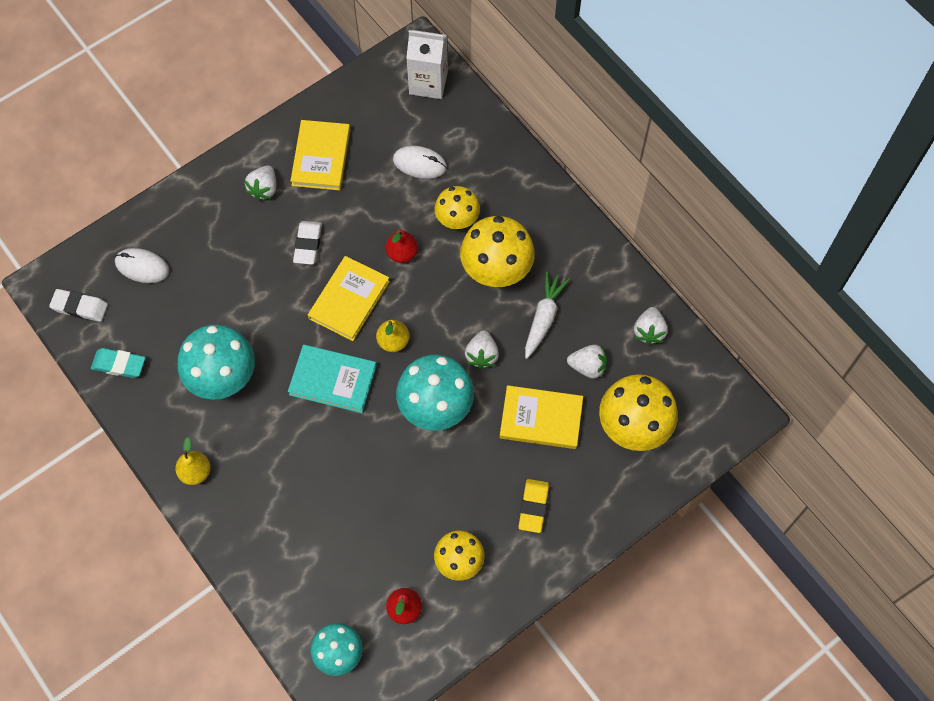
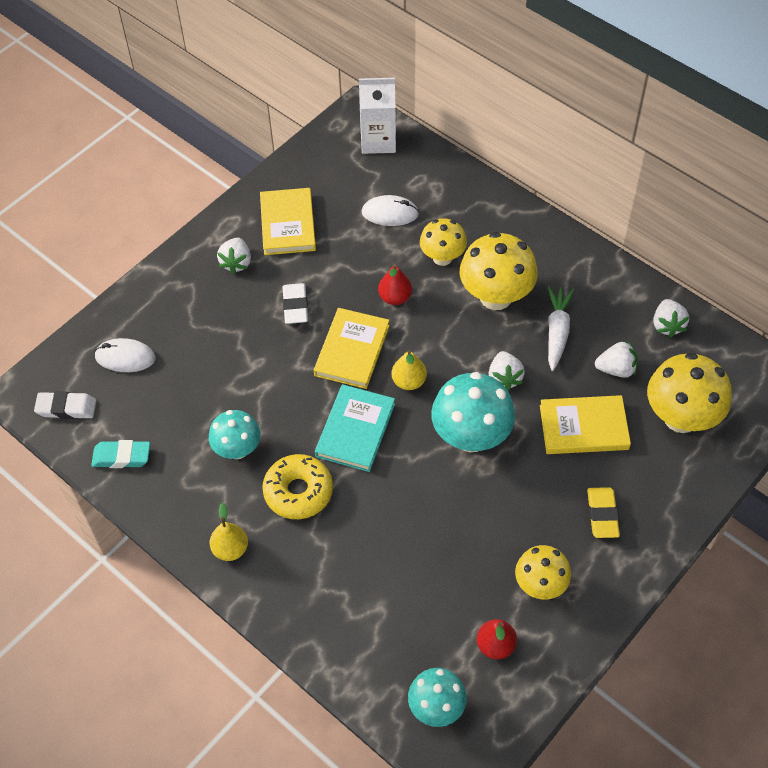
camera: 10 degrees left, 10 degrees down
(223, 378) = (237, 449): turquoise mushroom -> turquoise mushroom, size x0.63
(267, 430) = (298, 492): none -> yellow donut
(333, 380) = (355, 430): turquoise book -> turquoise book turned 75 degrees counterclockwise

